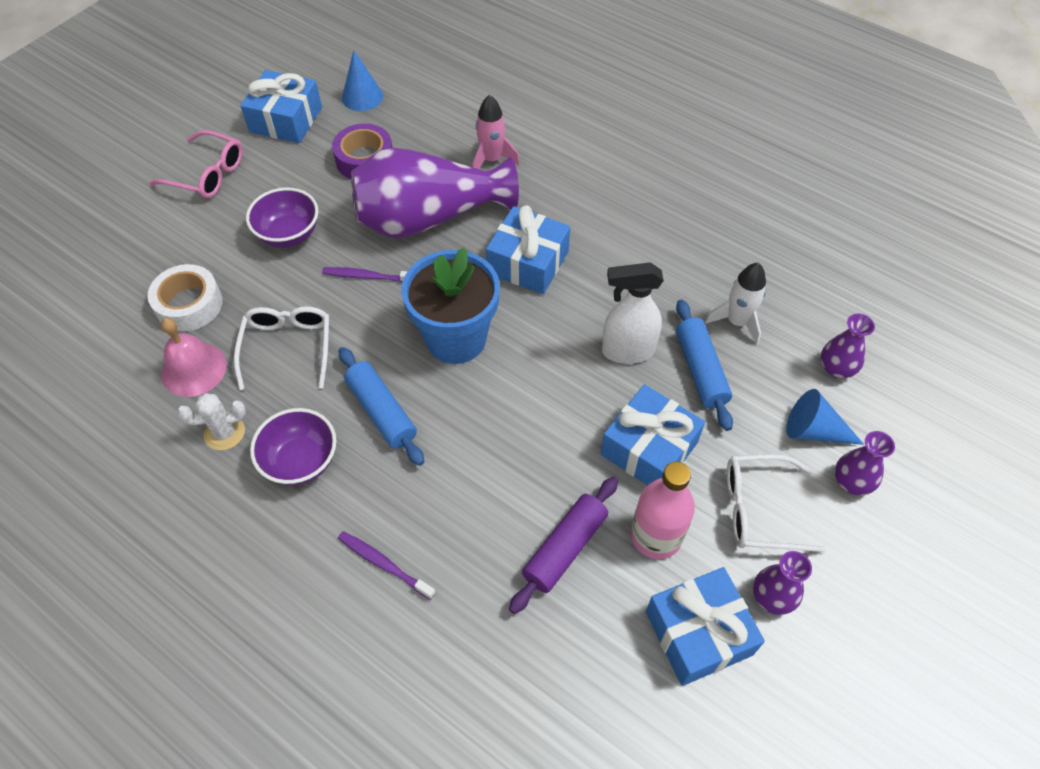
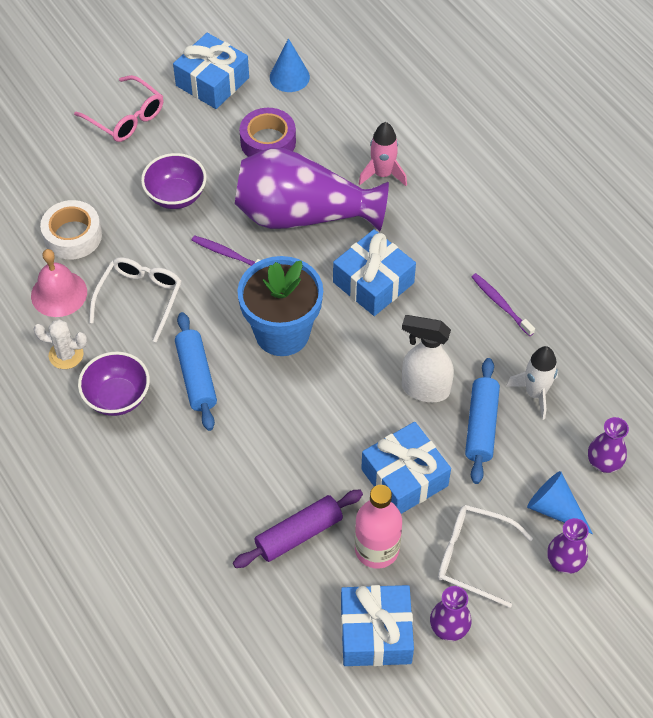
camera: 20 degrees right, 0 degrees up
(384, 564) = (152, 499): purple toothbrush -> purple toothbrush (500, 304)

